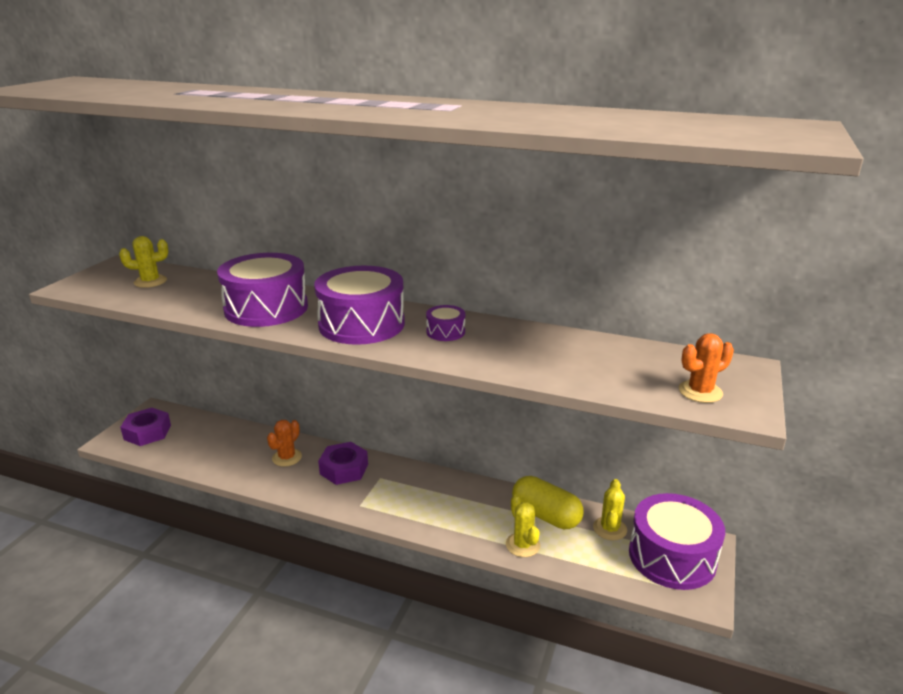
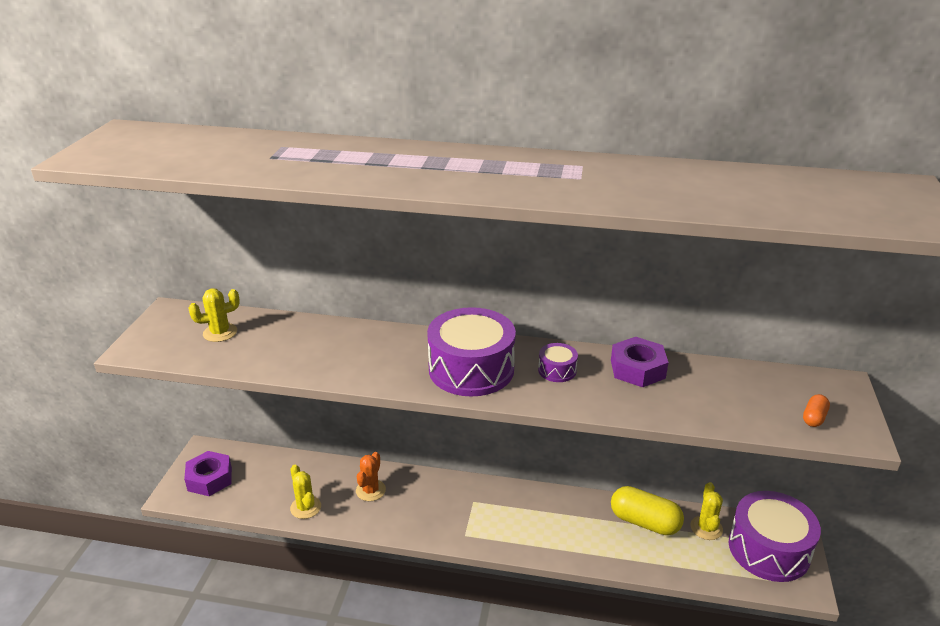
camera: 10 degrees left, 5 degrees up
(266, 308) = (364, 358): purple drum -> none
(344, 469) = (434, 496): purple nut -> purple nut (637, 369)
(522, 545) = (633, 556): yellow cactus -> yellow cactus (305, 507)
(700, 392) = (814, 418): orange cactus -> orange capsule

